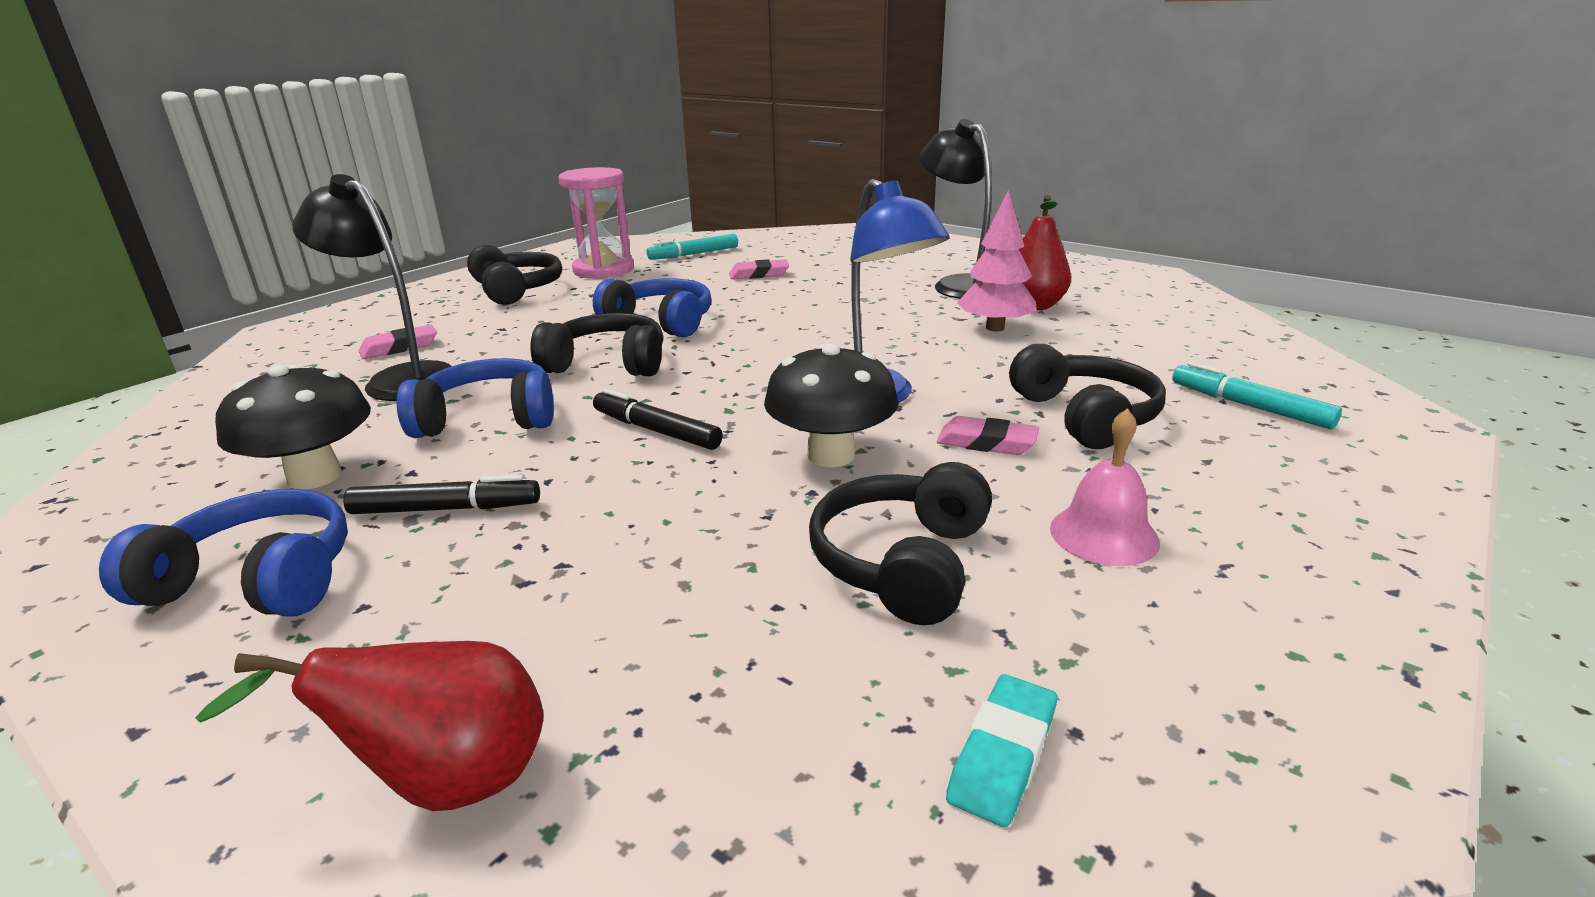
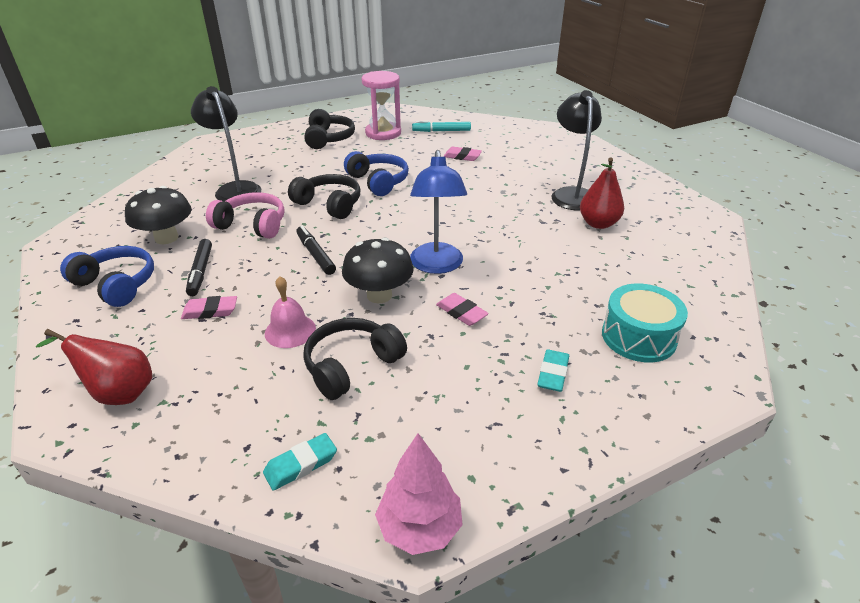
camera: 25 degrees right, 10 degrees up
(399, 347) = (248, 167): pink eraser -> pink eraser (210, 311)
(446, 509) = (201, 272): black marker -> black marker turned 60 degrees clockwise
(488, 418) = (252, 225): blue headphones -> pink headphones
(995, 328) = (554, 235): pink tree -> pink tree (419, 528)
(1085, 416) = (533, 313): black headphones -> none
(1104, 534) = (458, 385): pink bell -> pink bell (290, 330)
(1210, 478) = (553, 374): none -> turquoise eraser
(1249, 406) = (638, 337): turquoise marker -> turquoise drum

